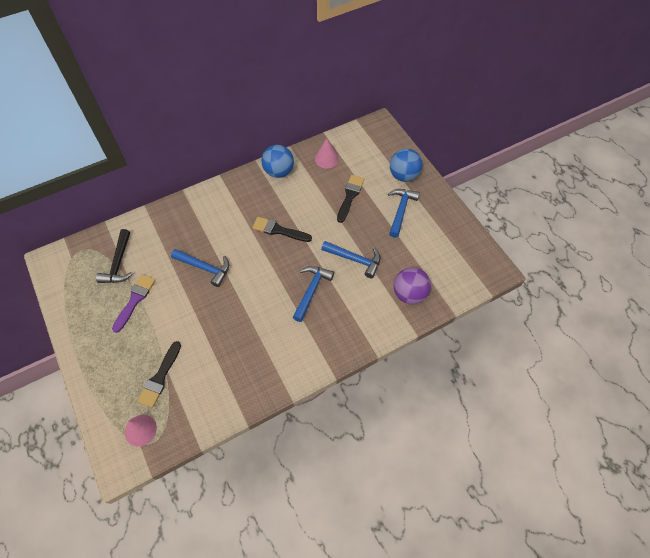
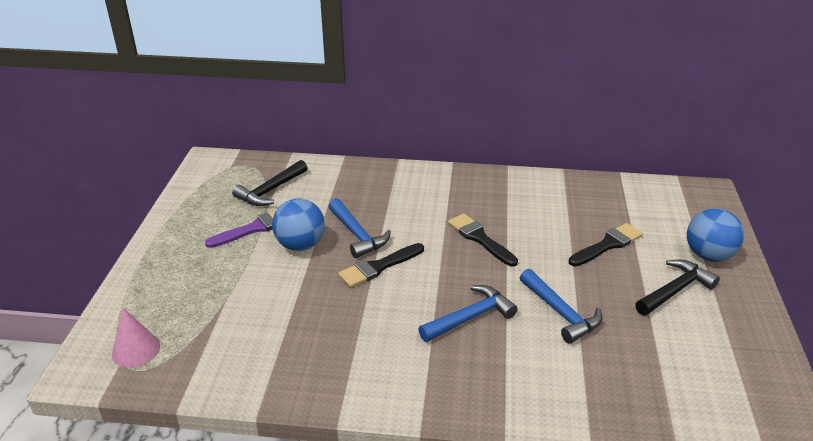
camera: 35 degrees right, 25 degrees down
(160, 377) = (207, 311): black brush -> black brush (378, 267)
(278, 171) = (528, 185): blue ball -> blue ball (300, 245)
(326, 159) = (603, 197): pink cone -> none
(401, 210) = (675, 290): blue hammer -> black hammer
(409, 294) = (616, 391): purple ball -> none

